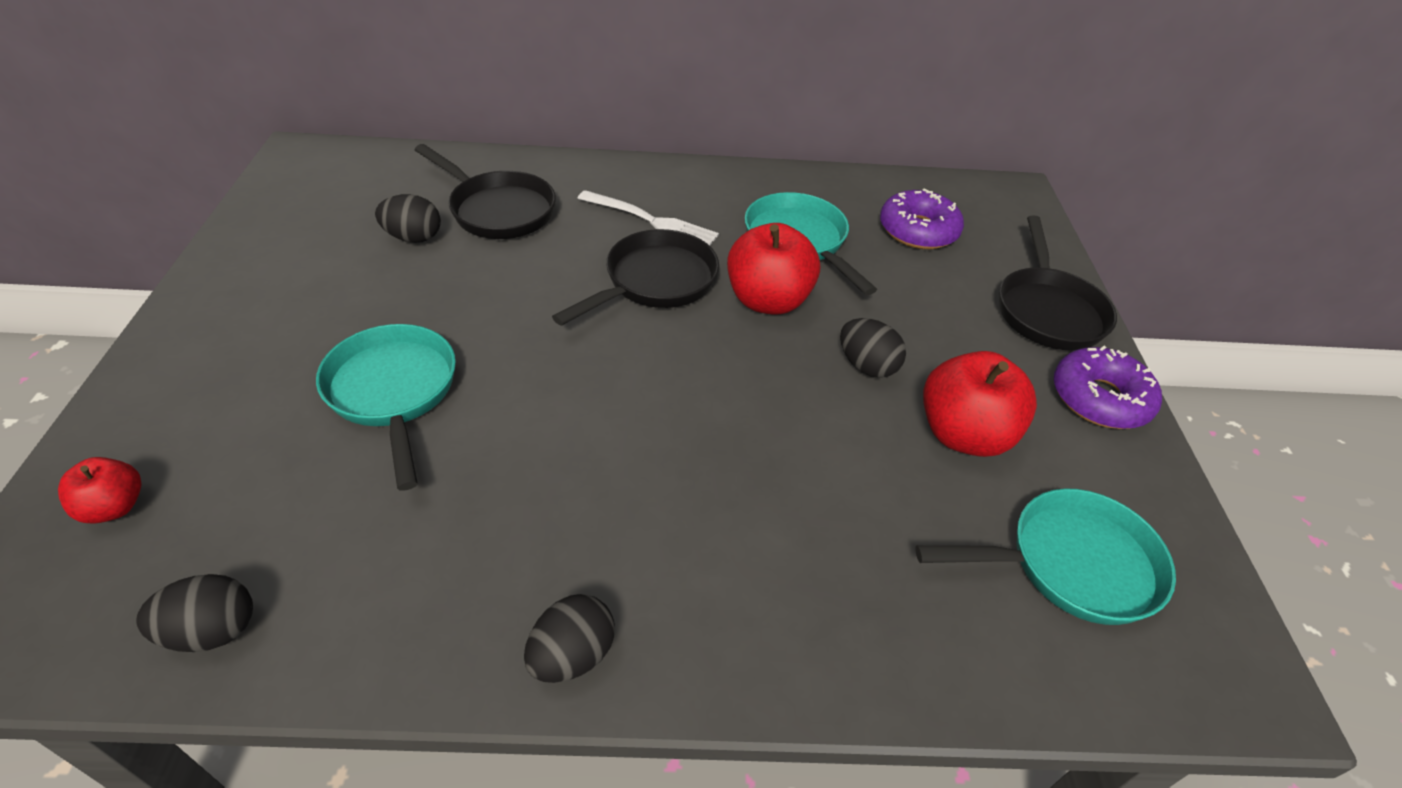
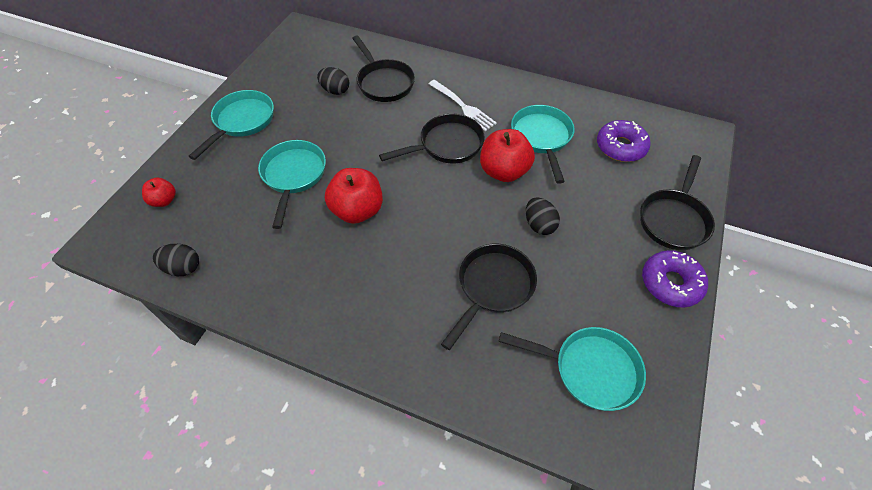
camera: 25 degrees right, 10 degrees up
(243, 322) = (242, 121): none -> turquoise pan
(572, 655) = (319, 328): black egg -> none
(849, 481) = (493, 287): none -> black pan
(964, 434) = (572, 280): red apple -> red apple (357, 210)

